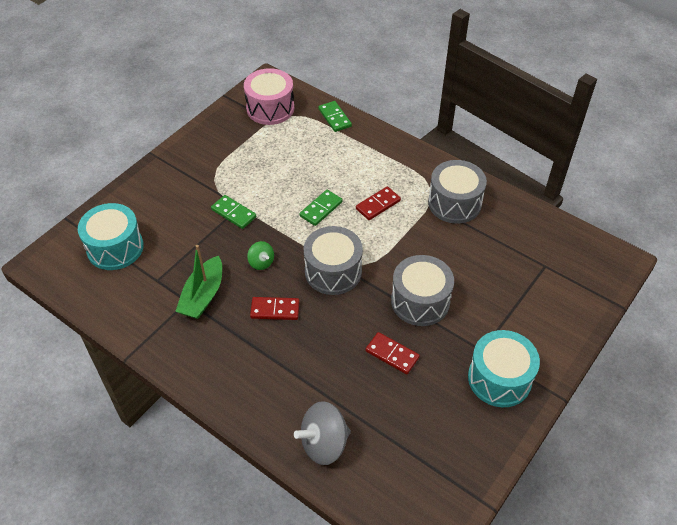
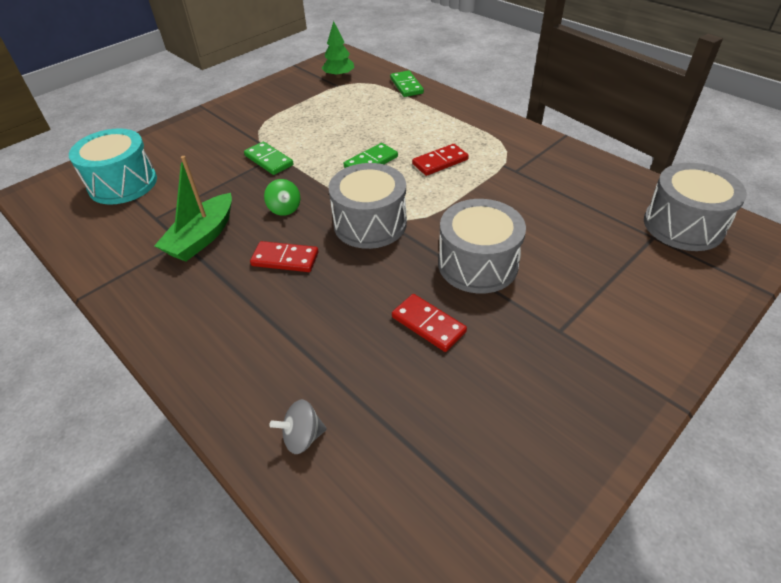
camera: 10 degrees right, 5 degrees down
(270, 108) = (339, 76): pink drum -> green tree
(324, 443) = (302, 437): grey spinning top -> grey spinning top, size x0.56
(454, 203) = (535, 165): grey drum -> grey drum (683, 225)
(499, 378) = (584, 371): turquoise drum -> none

